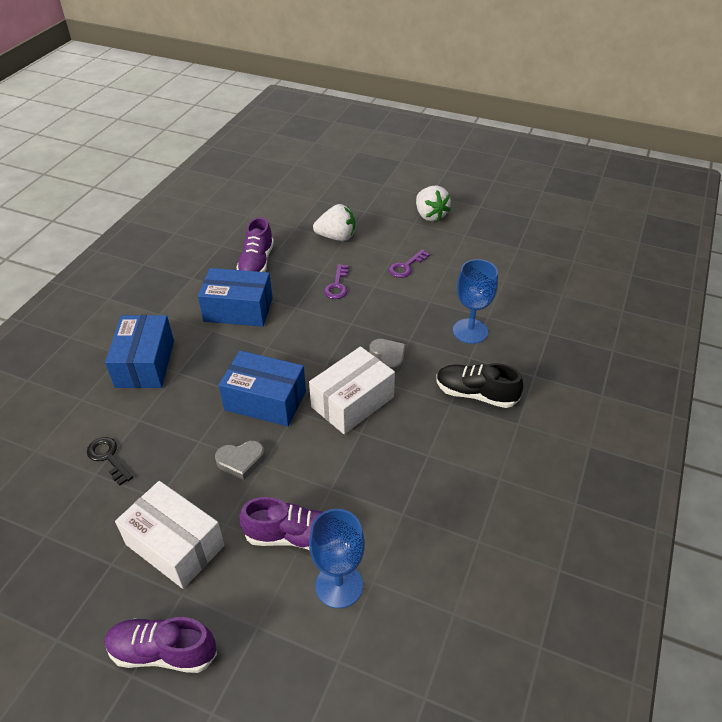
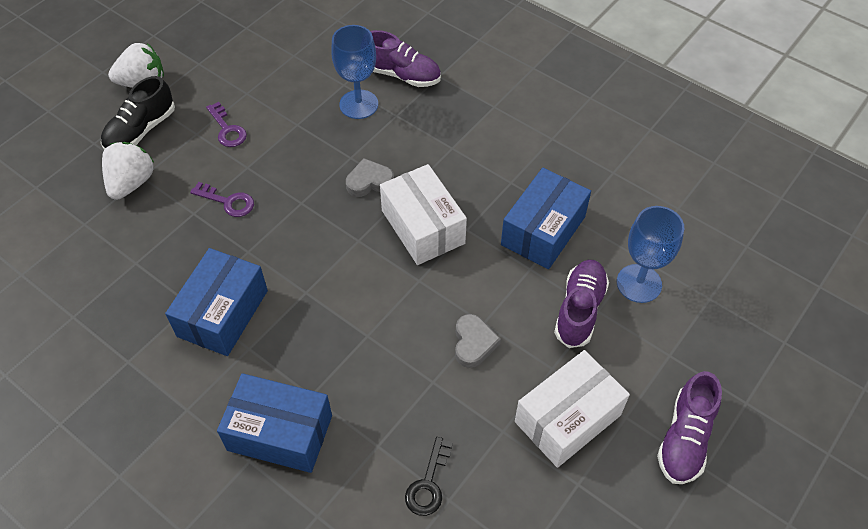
camera: 75 degrees left, 10 degrees up
(108, 457) = (428, 483): black key -> black key turned 45 degrees counterclockwise
(256, 263) = (138, 279): purple shoe -> purple shoe (402, 75)
(265, 400) = (392, 307): blue box -> blue box (543, 230)
(475, 394) = (447, 125): black shoe -> black shoe (141, 131)

